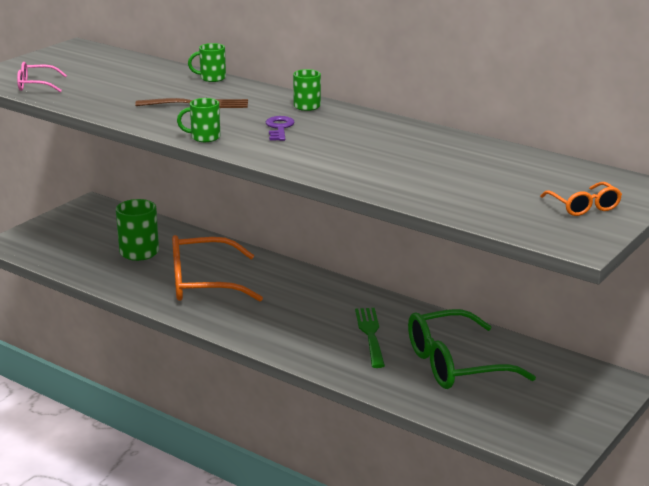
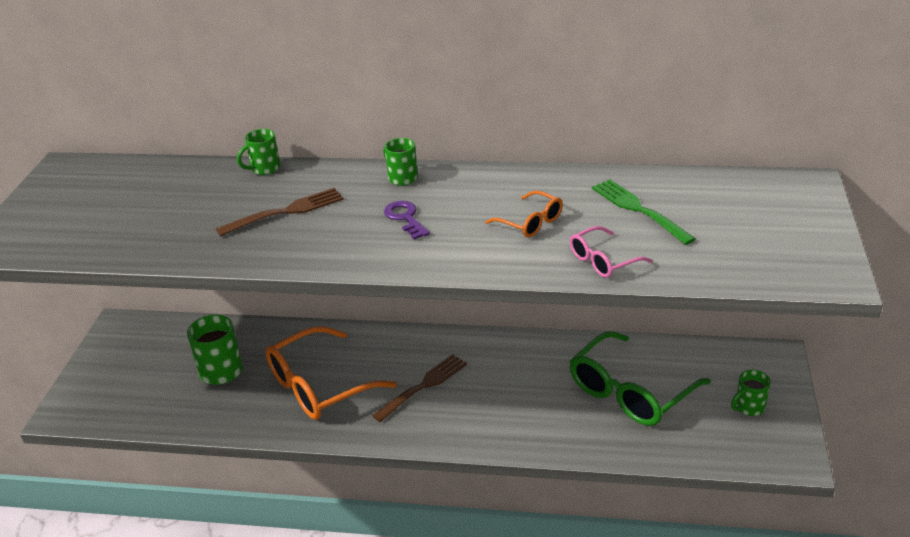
camera: 25 degrees left, 10 degrees up
(36, 85) = (69, 240): pink glasses -> pink glasses (603, 261)
(204, 137) = (340, 258): green mug -> green mug (749, 407)
(283, 308) = (423, 386): none -> brown fork
(371, 335) = (530, 387): green fork -> green fork (639, 210)
(584, 207) = (786, 227): orange glasses -> orange glasses (530, 222)

